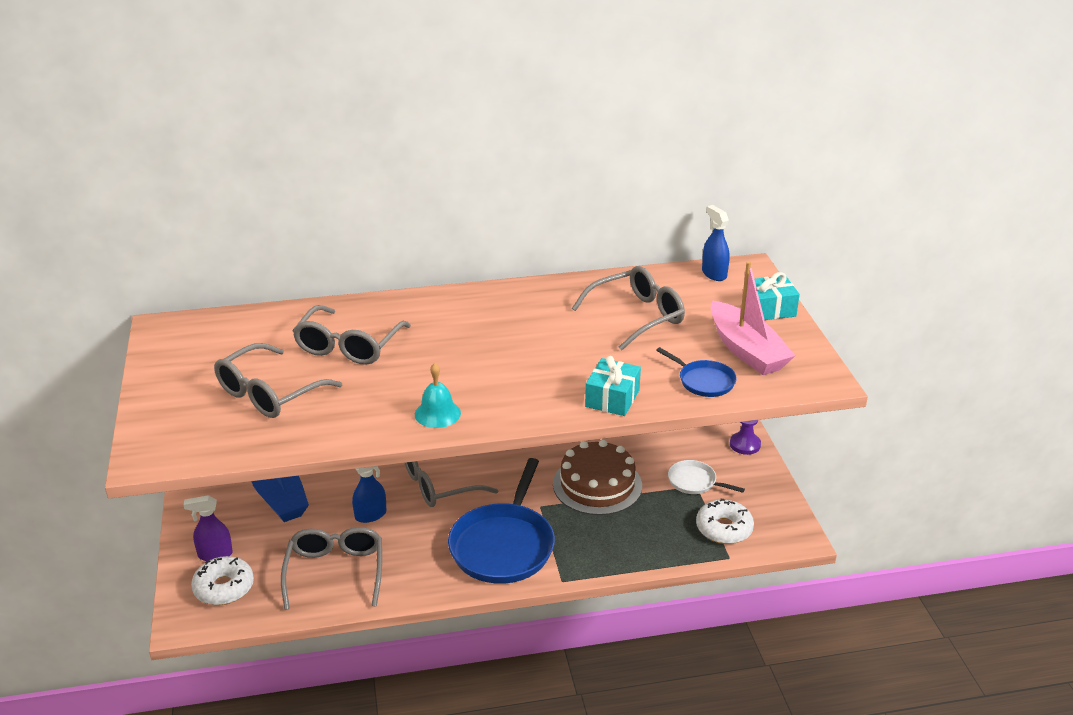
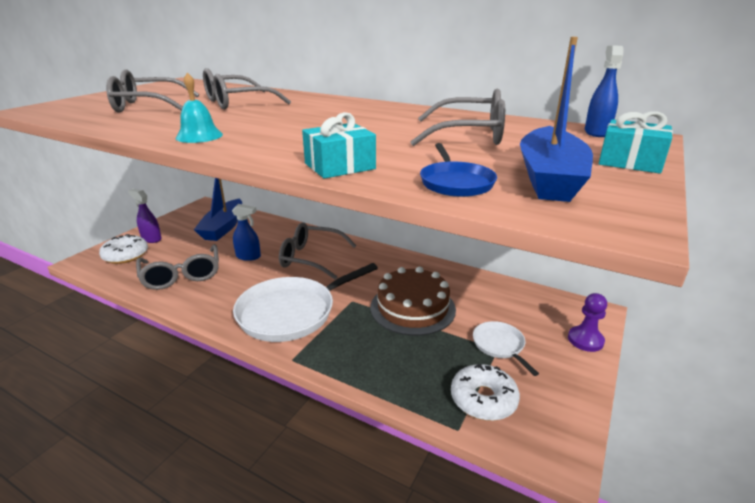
camera: 40 degrees right, 5 degrees down
(335, 572) = (182, 275): grey glasses -> grey glasses turned 120 degrees clockwise
(503, 546) = (291, 313): blue pan -> white pan
(746, 350) = (549, 178): pink boat -> blue boat

